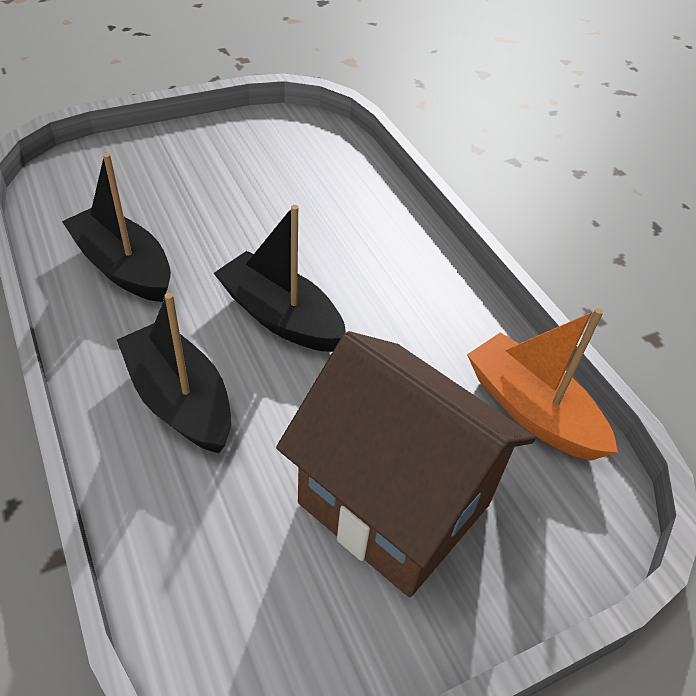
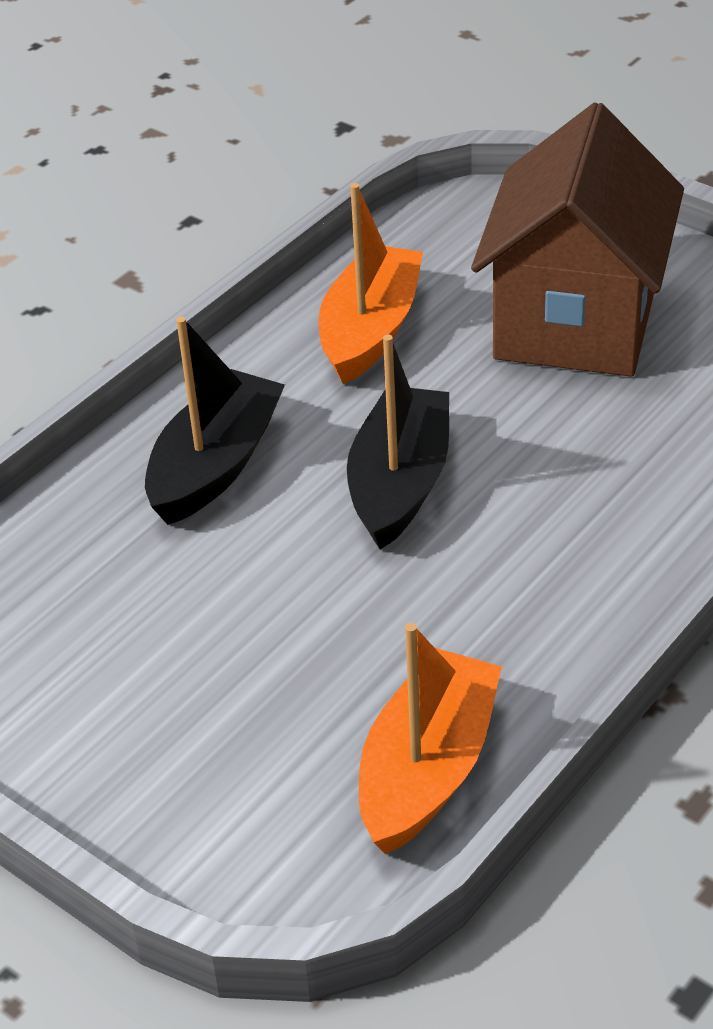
camera: 70 degrees right, 5 degrees down
(123, 267) = (370, 330): black boat -> orange boat
(394, 503) = (194, 687): brown house -> brown house (575, 322)

